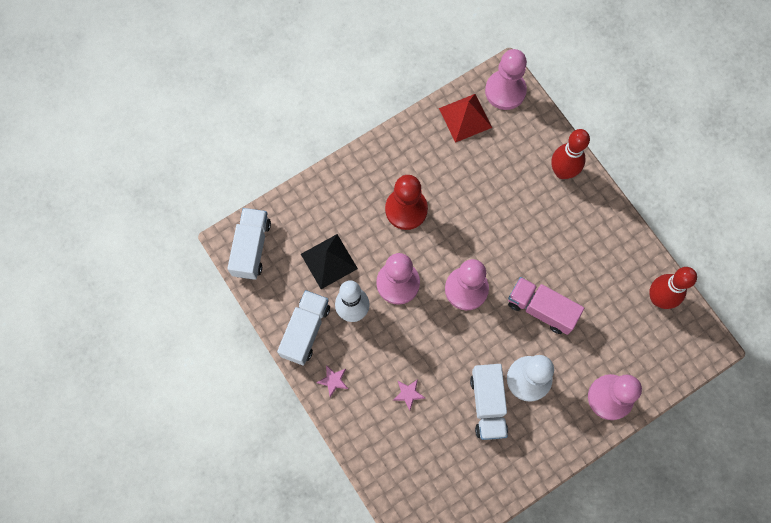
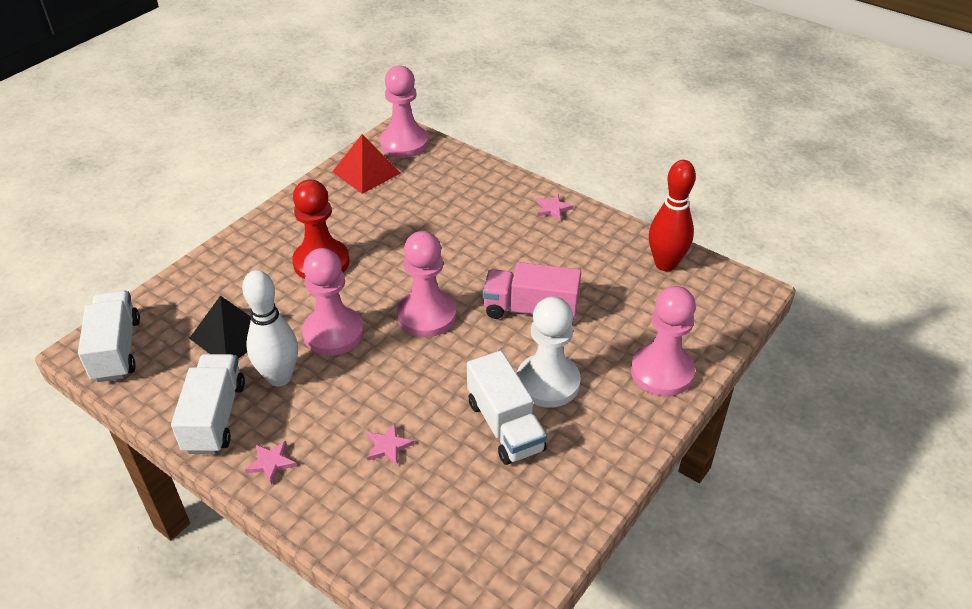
camera: 20 degrees left, 30 degrees down
(562, 171) = (497, 188): red bowling pin -> none
(597, 209) = (553, 209): none -> pink star

